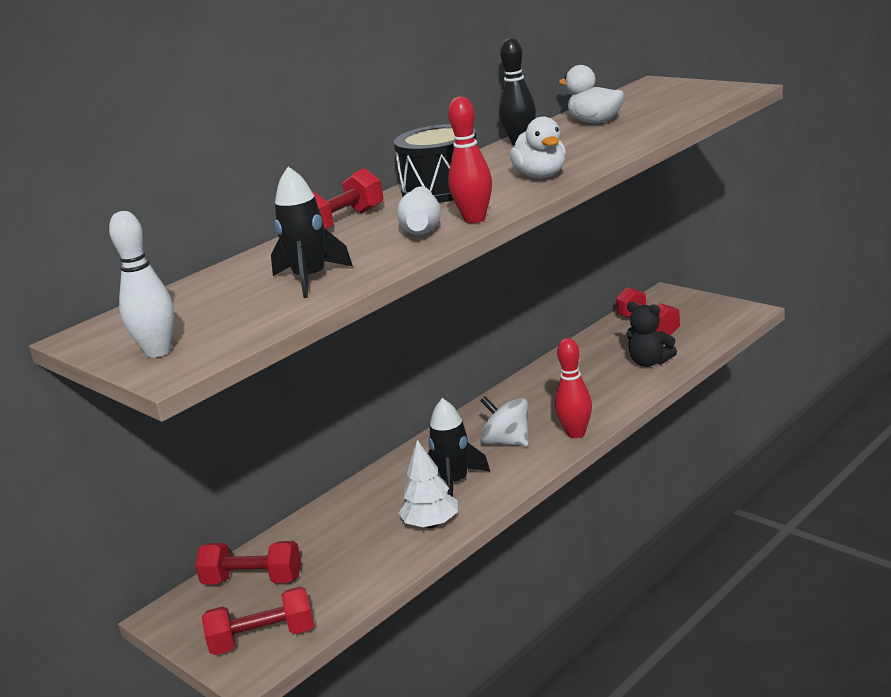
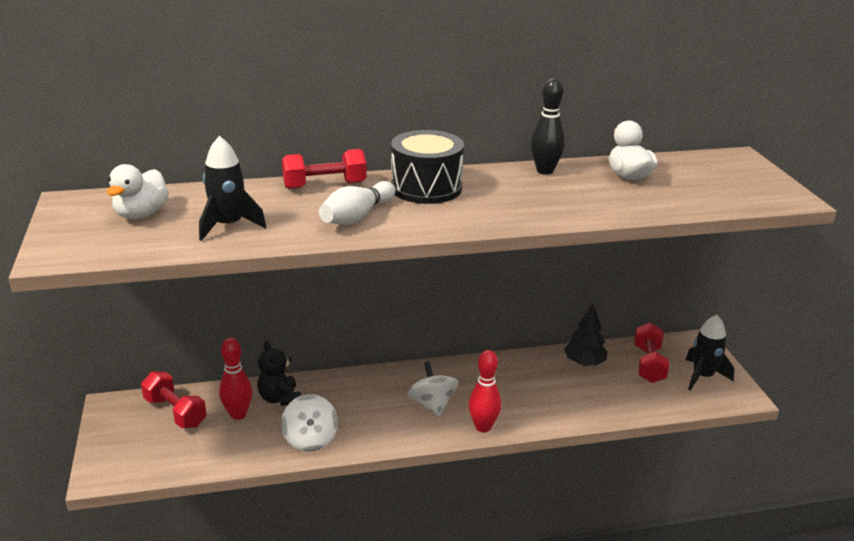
camera: 30 degrees right, 5 degrees up
(158, 352) = (72, 237): white bowling pin -> none
(263, 639) = (131, 458): red dumbbell -> none
(431, 524) = (310, 439): white tree -> white spinning top
(455, 482) = (363, 416): black rocket -> black rocket (702, 376)
(475, 219) = (395, 229): red bowling pin -> red bowling pin (238, 414)
(541, 176) = (502, 211): white duck -> white duck (141, 214)
(595, 350) = (584, 363): none -> black tree
(649, 362) = (609, 397): black teddy bear -> black teddy bear (280, 398)

